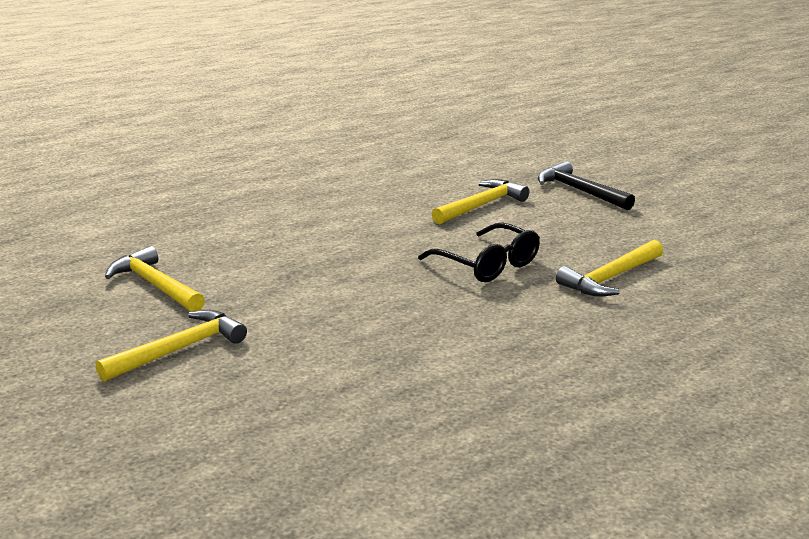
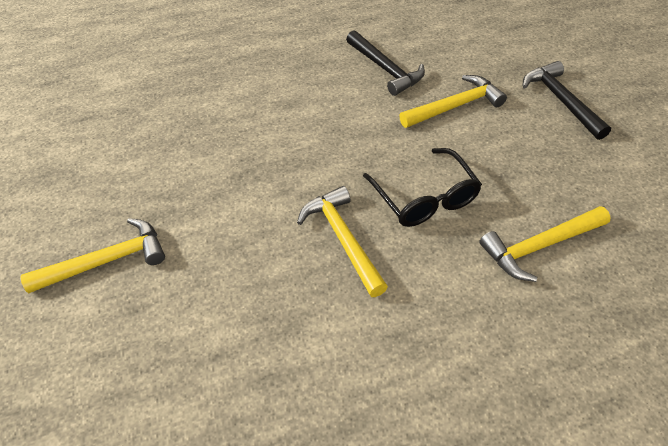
camera: 20 degrees right, 25 degrees up
(155, 285) = (128, 165): yellow hammer -> yellow hammer (343, 239)
(395, 190) = (385, 69): none -> black hammer

